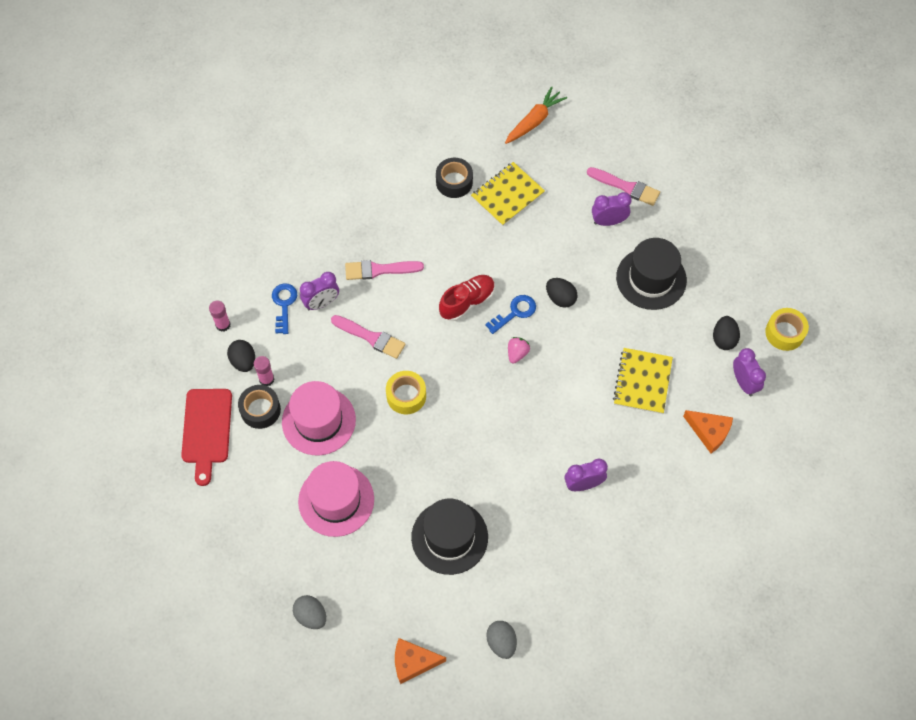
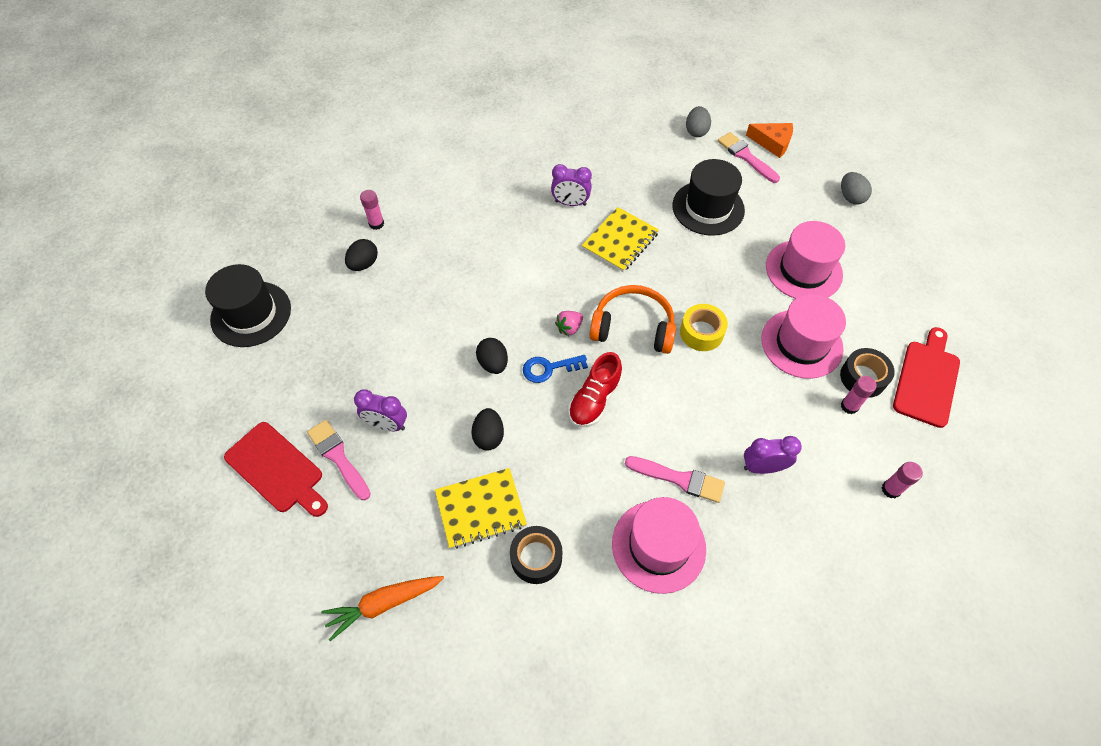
camera: 155 degrees left, 5 degrees down
(243, 361) = (872, 436): black egg -> black egg (489, 436)
(284, 304) = (809, 484): blue key -> none
(371, 337) = (717, 405): pink brush -> pink brush (746, 156)
(376, 221) = (658, 546): none -> pink hat
(465, 376) = (633, 327): none -> orange headphones
(467, 302) = (594, 400): red shoe -> red shoe turned 45 degrees counterclockwise
(642, 382) = (465, 258): yellow notebook -> yellow notebook (620, 241)
(651, 278) = (388, 345): black hat -> black hat (251, 314)
(661, 163) = (277, 469): none -> red cutting board
(709, 432) = (436, 200): orange cheese -> none
(744, 383) = (376, 224): purple clock -> pink glue stick
(784, 333) = (306, 248): yellow tape -> none

